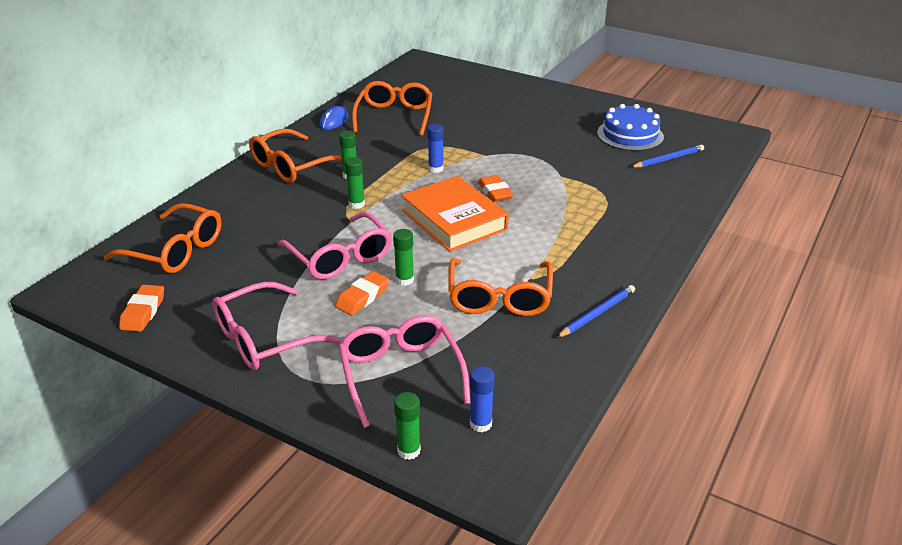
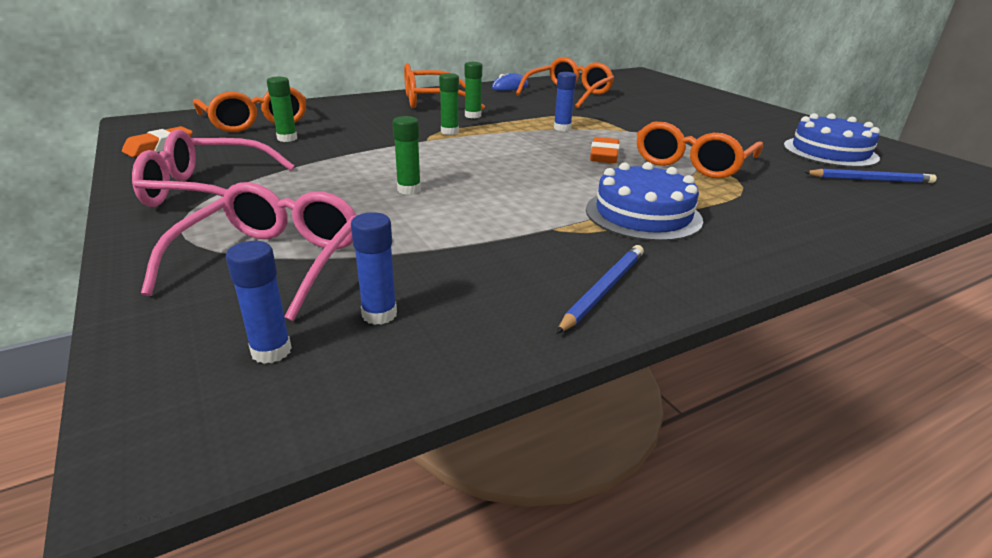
camera: 30 degrees right, 5 degrees down
(340, 257) = (376, 159): pink glasses -> none
(362, 297) = (346, 190): orange eraser -> none
(408, 450) = (143, 341): green glue stick -> green glue stick (287, 139)
(453, 220) = (529, 163): orange book -> none
(499, 298) = (490, 234): orange glasses -> orange glasses (692, 163)
(505, 379) = (379, 314): none -> blue glue stick
(568, 245) = (643, 214): none -> blue cake
(597, 313) = (603, 289): blue pencil -> blue pencil turned 45 degrees counterclockwise

